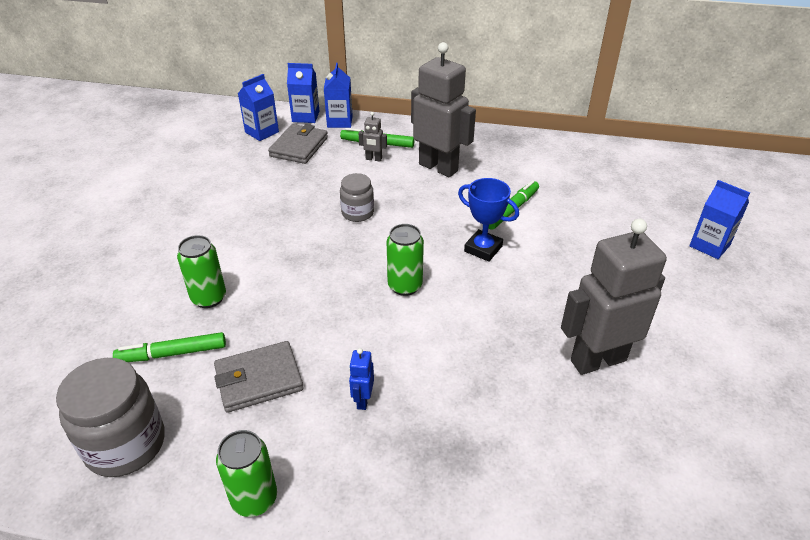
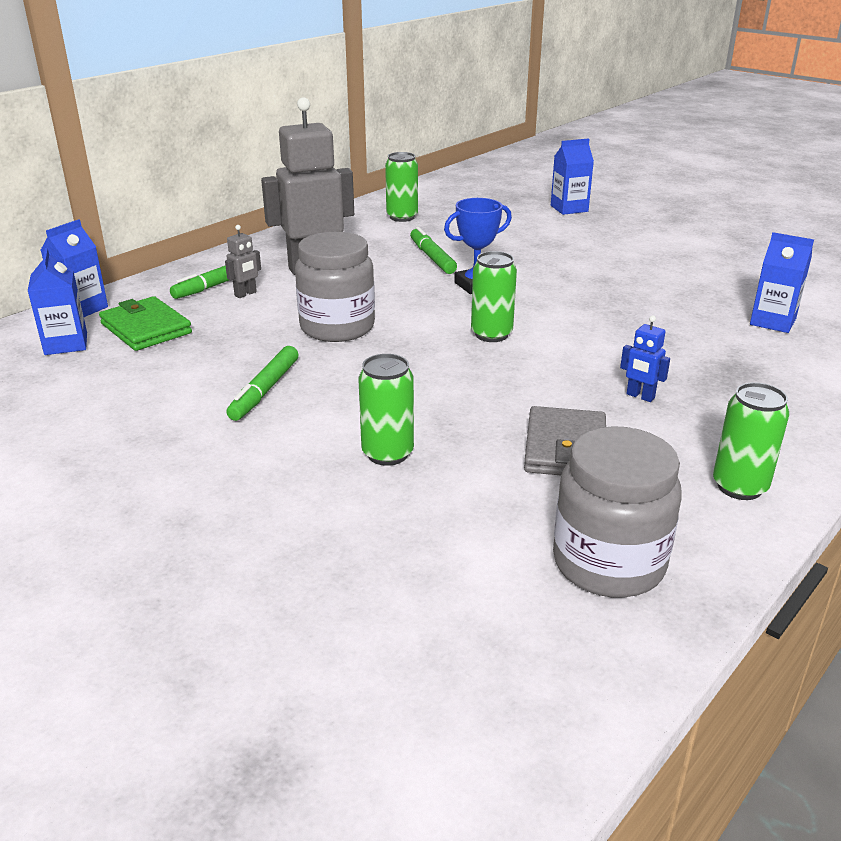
camera: 60 degrees left, 10 degrees down
(172, 353) = (470, 500): green marker -> green marker (265, 390)
(299, 147) = (146, 328): grey wallet -> green wallet
(340, 121) = (132, 292): blue carton -> blue carton (772, 322)
(357, 213) = (337, 327): grey jar -> grey jar, size x1.72
(572, 167) = (402, 217): none -> green can
(597, 360) = (666, 285): grey robot -> none

